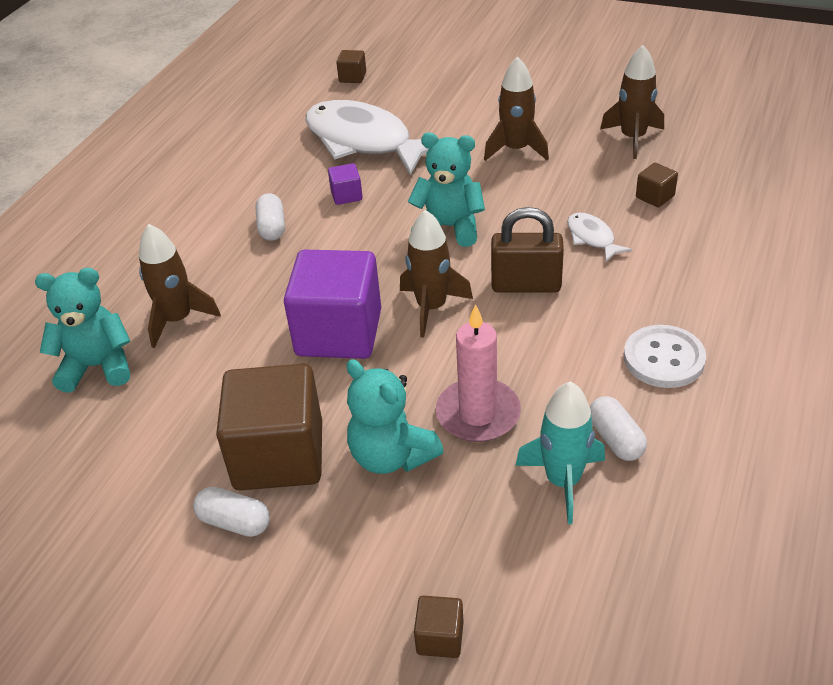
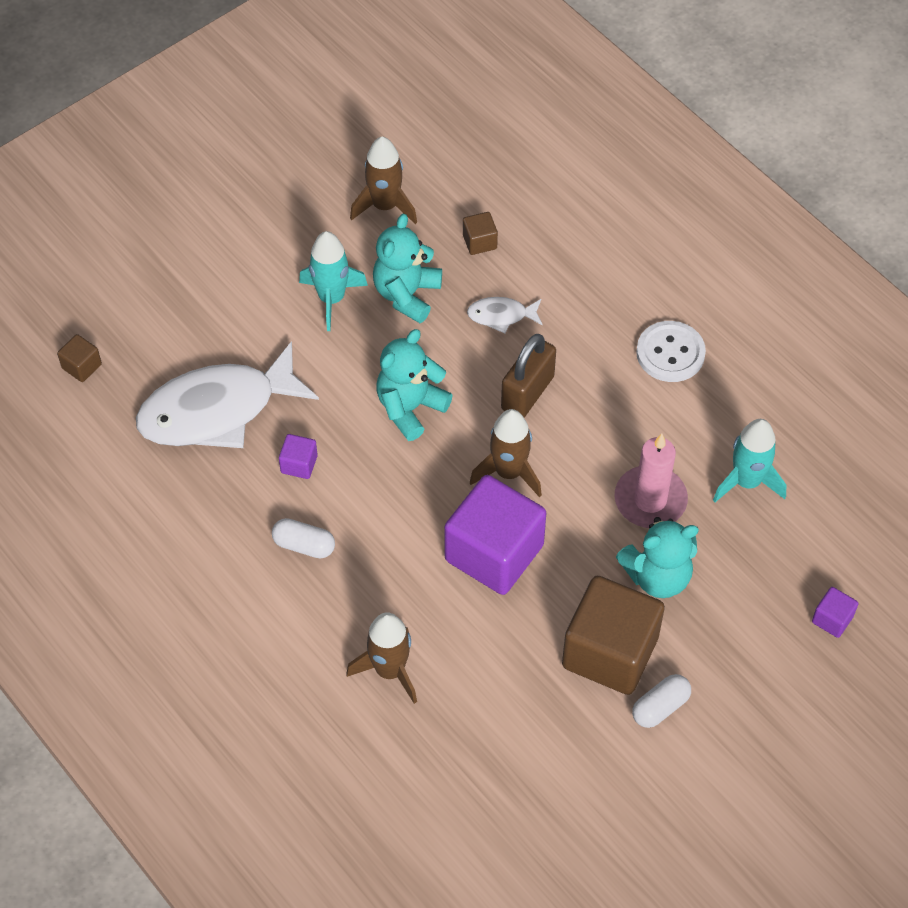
camera: 65 degrees left, 15 degrees up
(97, 366) = (411, 755): turquoise teddy bear -> turquoise teddy bear (407, 294)
(440, 638) = (832, 619): brown cube -> purple cube
(516, 149) = (332, 298): brown rocket -> turquoise rocket
(615, 439) = (728, 429): white capsule -> none

